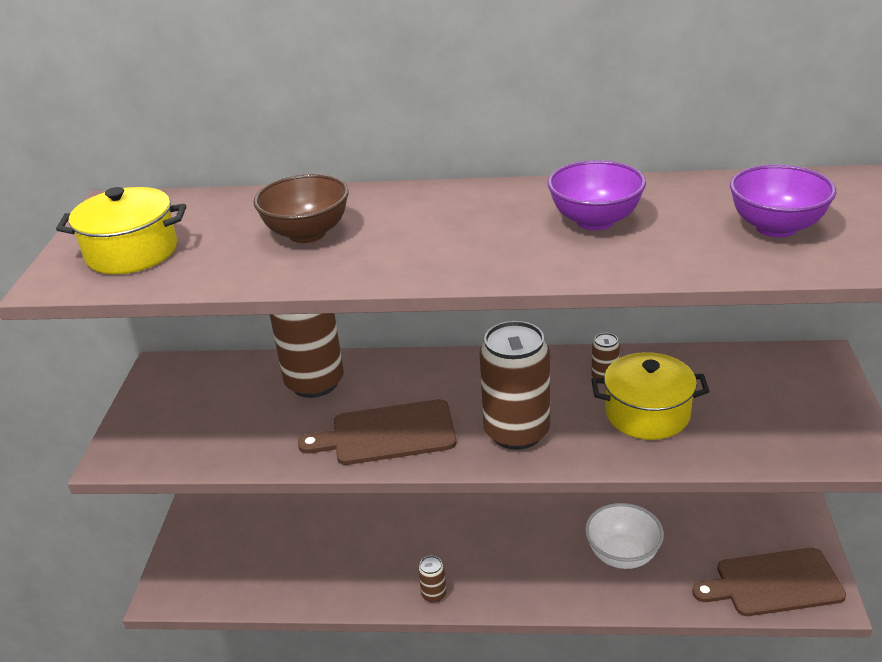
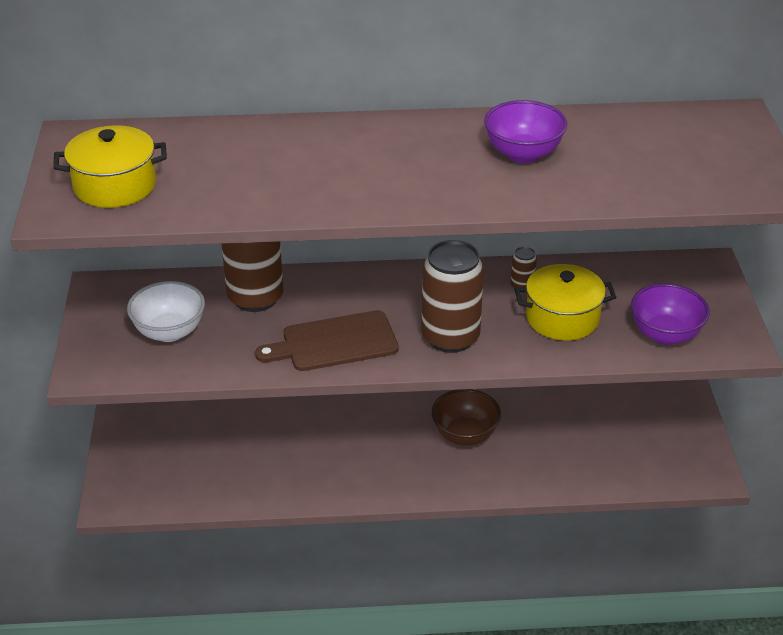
camera: 10 degrees left, 5 degrees up
(307, 233) = (272, 166): brown bowl -> brown bowl (465, 435)
(434, 594) = (368, 489): brown can -> none
(622, 555) = (535, 447): white bowl -> white bowl (169, 332)
(773, 583) = (668, 464): brown cutting board -> none
(776, 227) = (673, 160): purple bowl -> purple bowl (665, 334)

